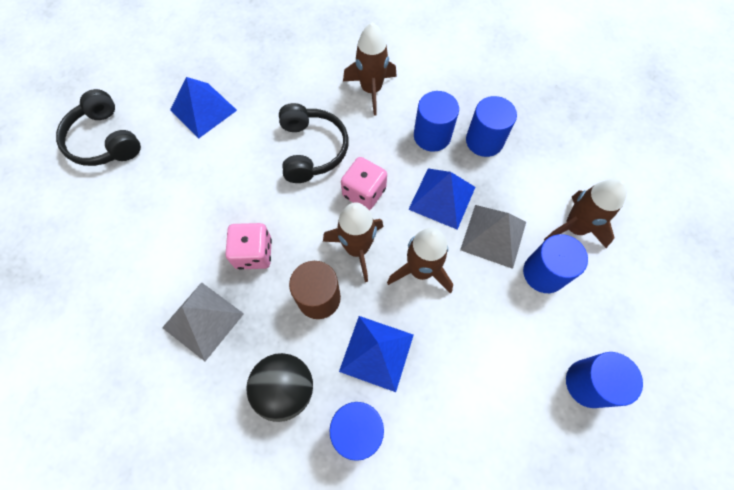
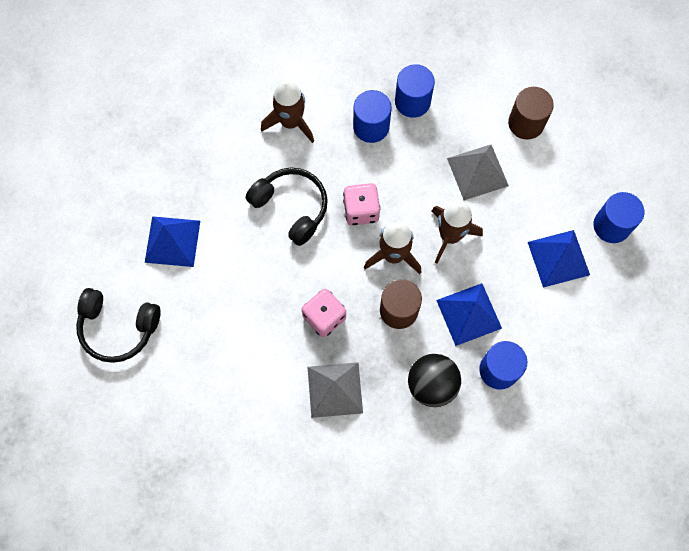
camera: 40 degrees left, 5 degrees up
(442, 198) = (420, 171): blue pyramid -> blue pyramid (558, 258)
(544, 273) = (531, 173): blue cylinder -> none
(574, 227) = (526, 123): brown rocket -> brown cylinder

